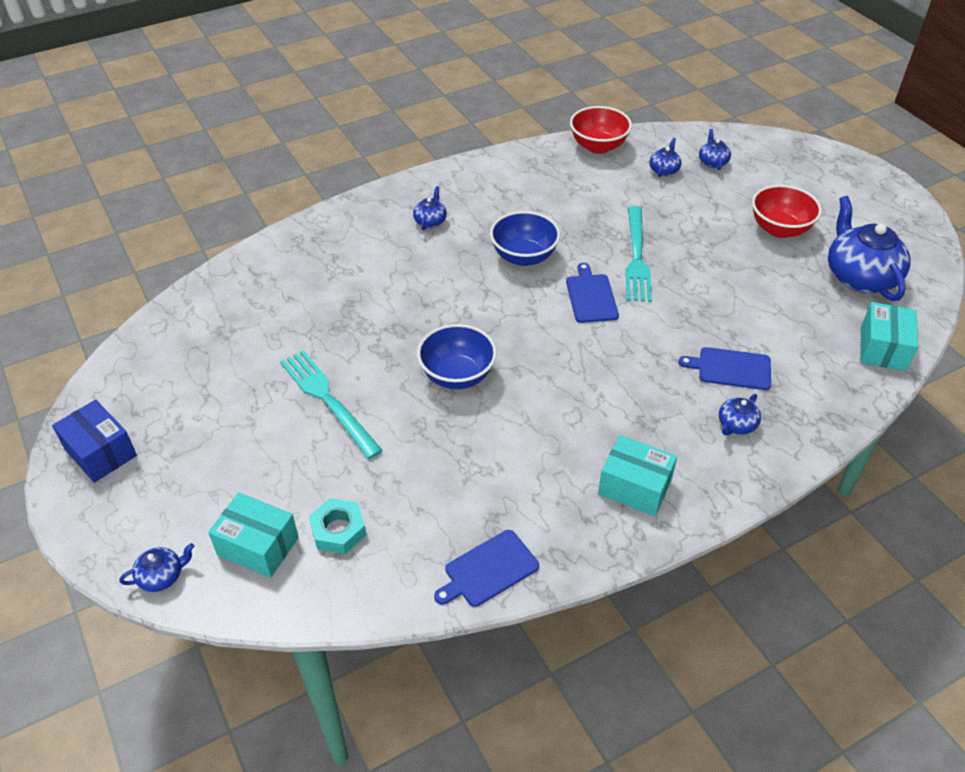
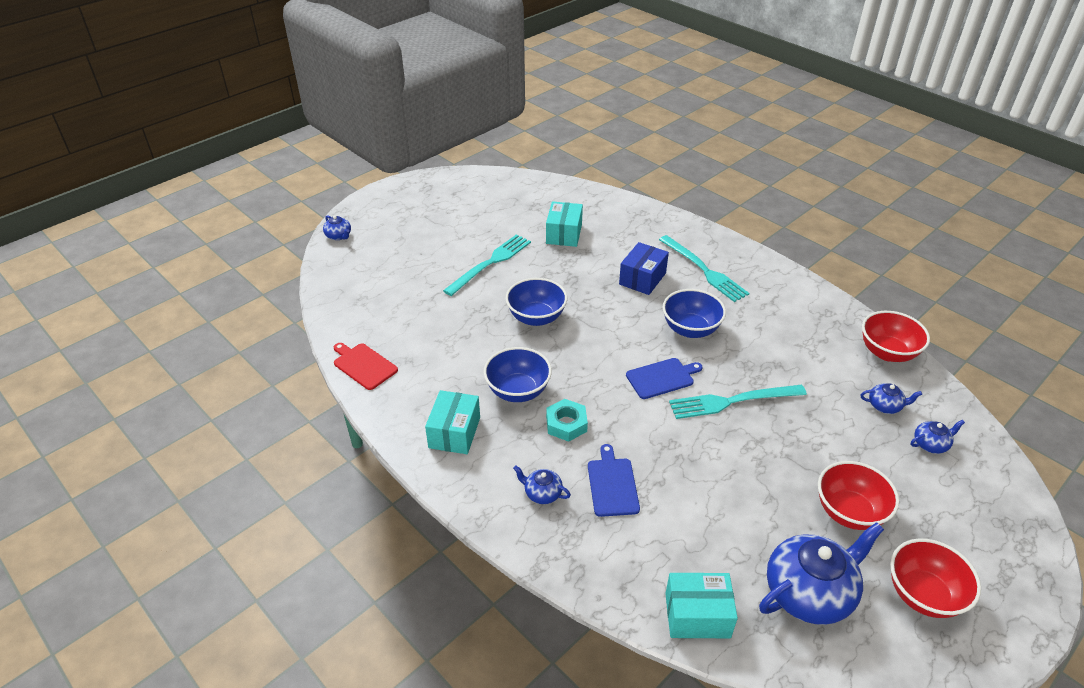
camera: 75 degrees right, 5 degrees down
(100, 452) = (420, 191): blue box -> blue box (642, 278)
(258, 546) = (365, 264): turquoise box -> turquoise box (564, 234)
(338, 530) = (383, 292): turquoise nut -> turquoise nut (566, 424)
(430, 221) = (703, 270): blue teapot -> turquoise fork
(488, 570) = (364, 365): blue cutting board -> red cutting board
(580, 416) = (518, 391): none -> blue bowl
(862, 219) = (923, 594): none -> red bowl

